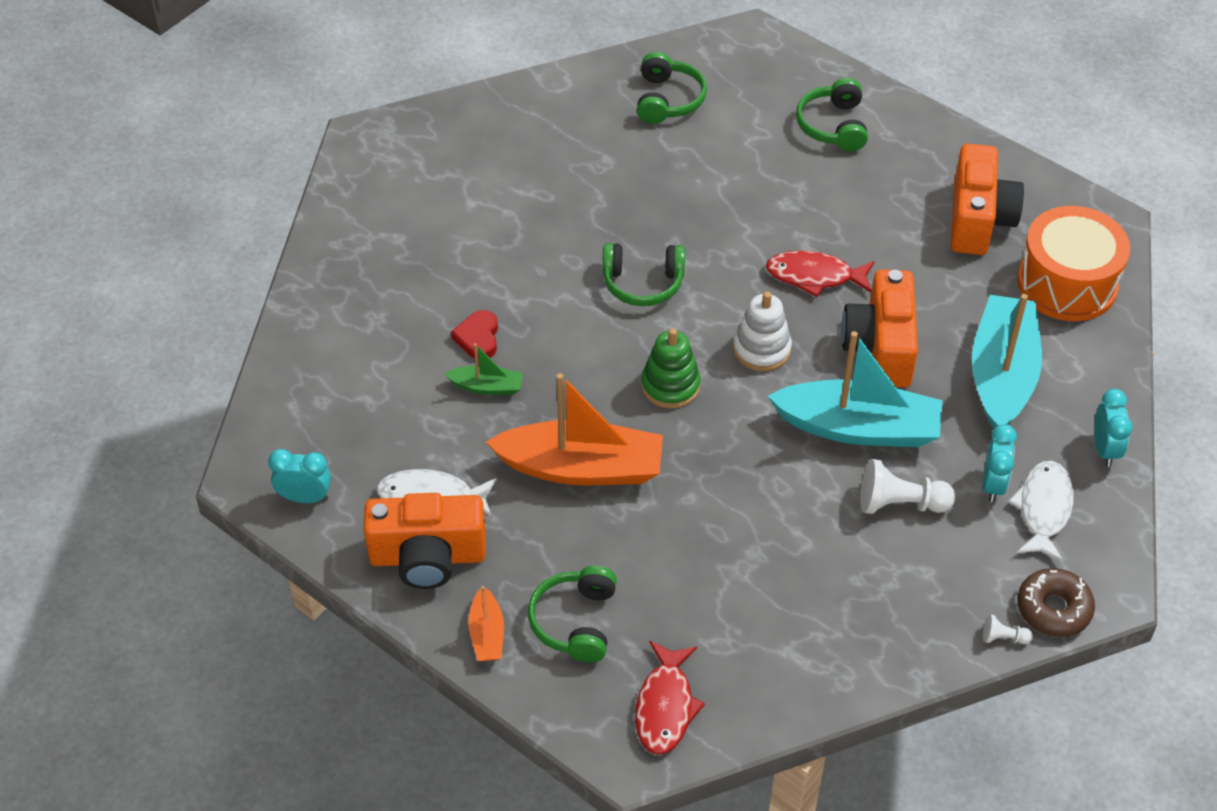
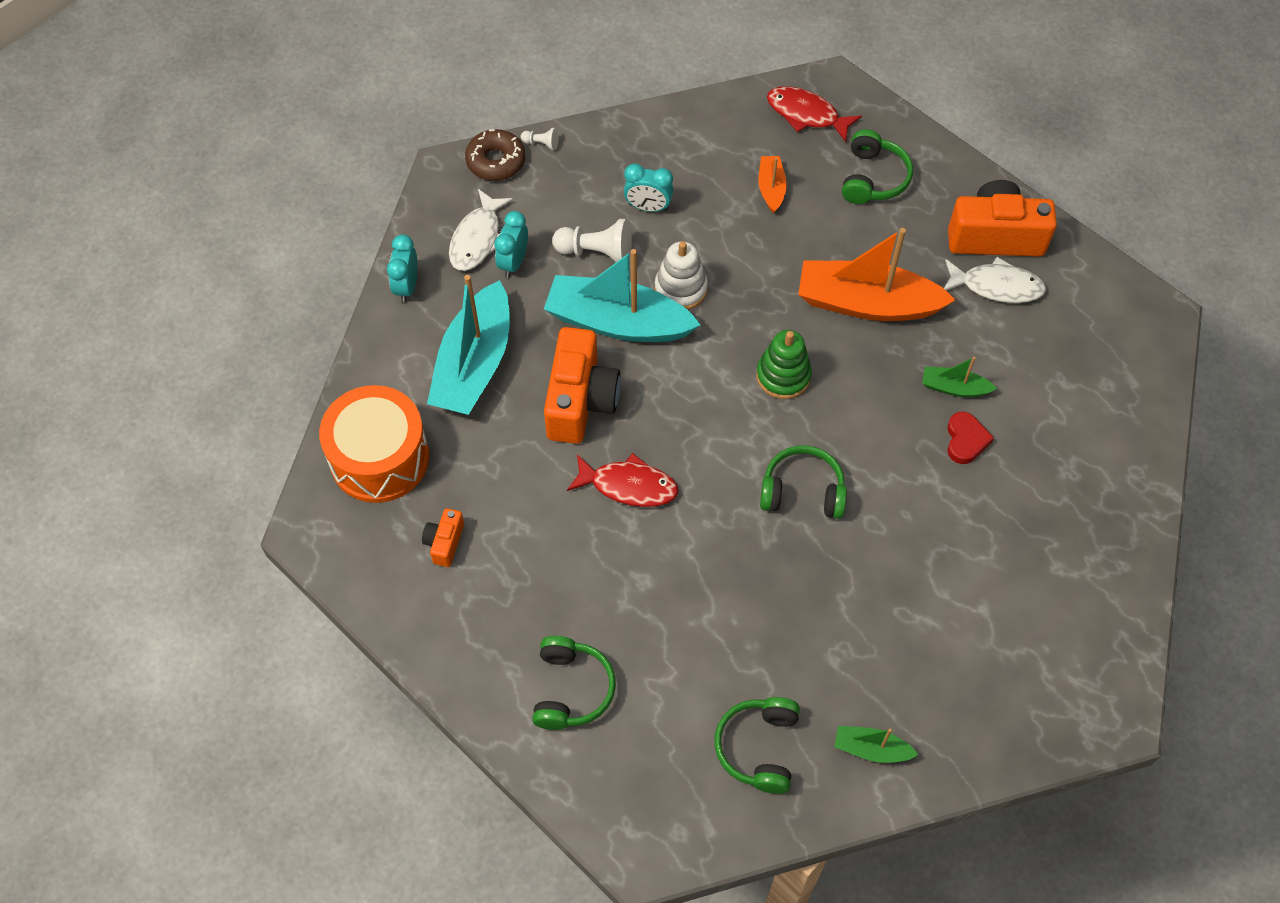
camera: 175 degrees left, 10 degrees up
(305, 497) = (1106, 294): turquoise clock -> turquoise clock (648, 207)
(487, 634) = (942, 174): orange boat -> orange boat (771, 188)
(573, 104) = (871, 749): none -> green boat
(665, 707) = (806, 114): red fish -> red fish turned 75 degrees counterclockwise
(761, 349) = (693, 407): white stacking toy -> white stacking toy (680, 289)
(978, 220) = (445, 543): orange camera -> orange camera, size x0.48

